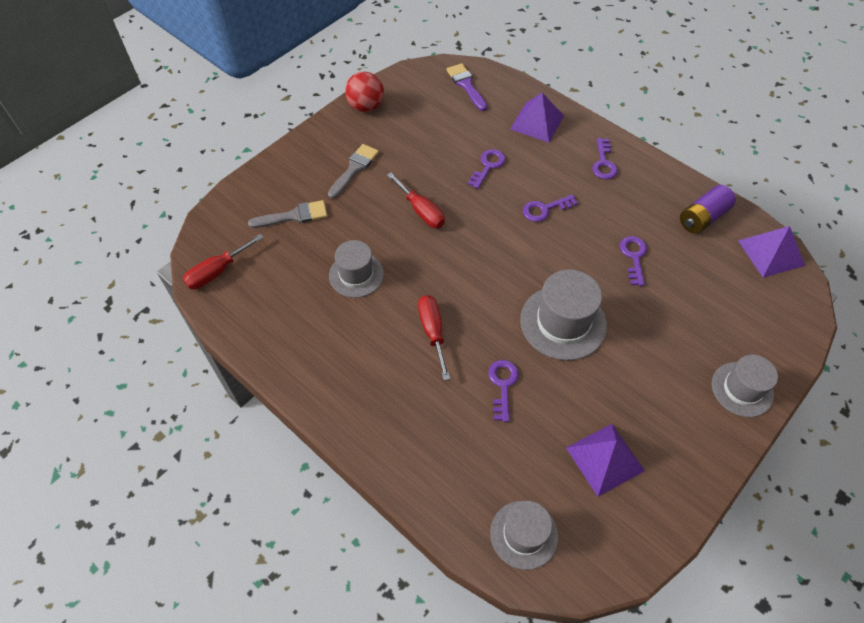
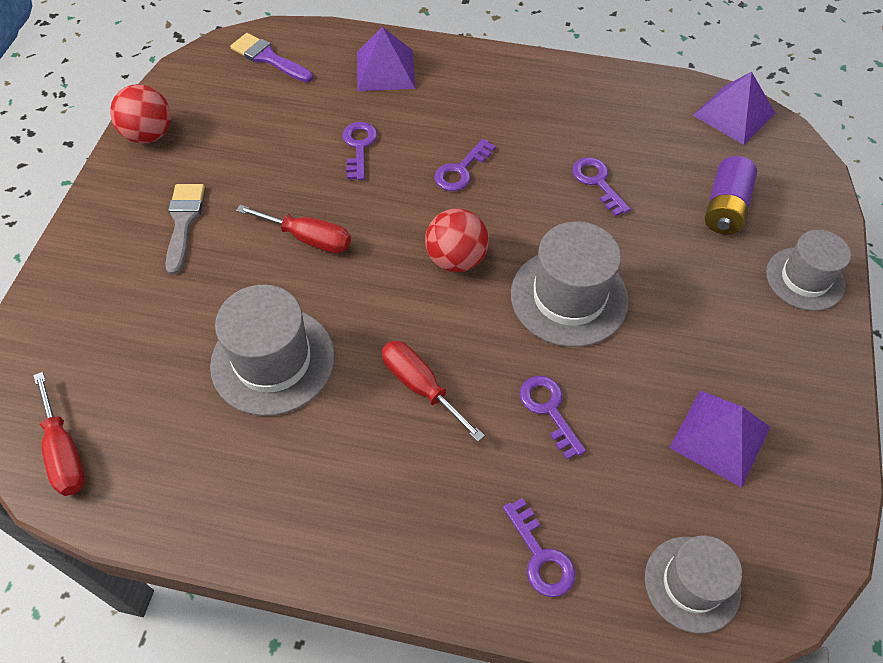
camera: 30 degrees left, 0 degrees up
(217, 272) = (64, 452): red screwdriver -> red screwdriver turned 45 degrees counterclockwise
(294, 216) = (135, 322): grey brush -> none
(356, 275) = (273, 360): grey hat -> grey hat, size x1.50
(504, 265) = (456, 259): none -> red ball
(603, 163) = (494, 87): purple key -> purple key (540, 556)
(702, 218) = (641, 105): purple battery -> purple battery (725, 208)

